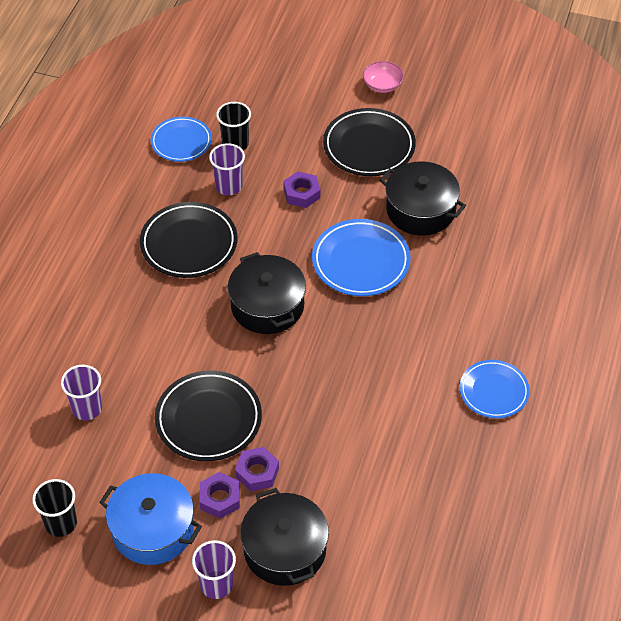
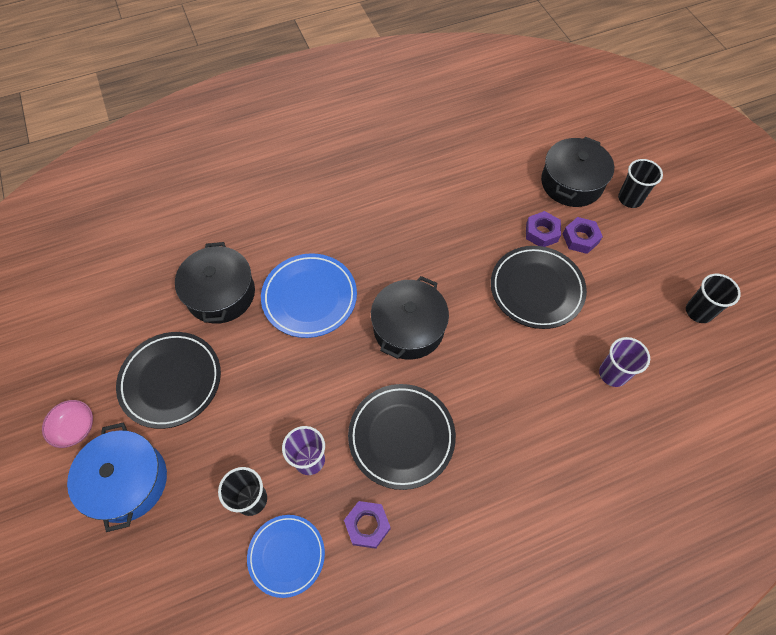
camera: 130 degrees left, 10 degrees up
(153, 529) = (640, 257): blue pot -> blue pot (127, 481)
(216, 584) = (630, 199): purple cup -> black cup
(301, 193) = (270, 392): purple nut -> purple nut (367, 525)
(493, 391) = (355, 154): blue plate -> none

